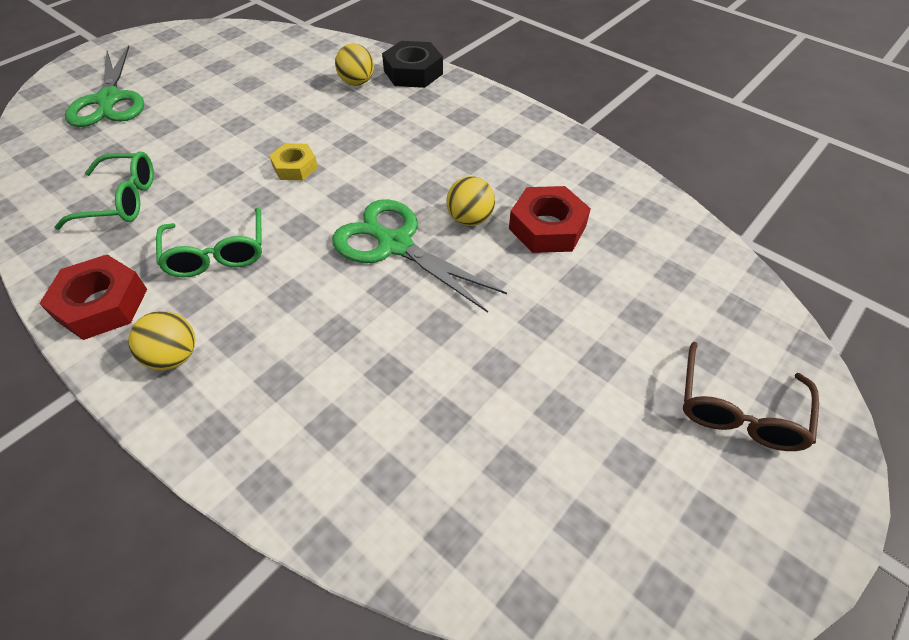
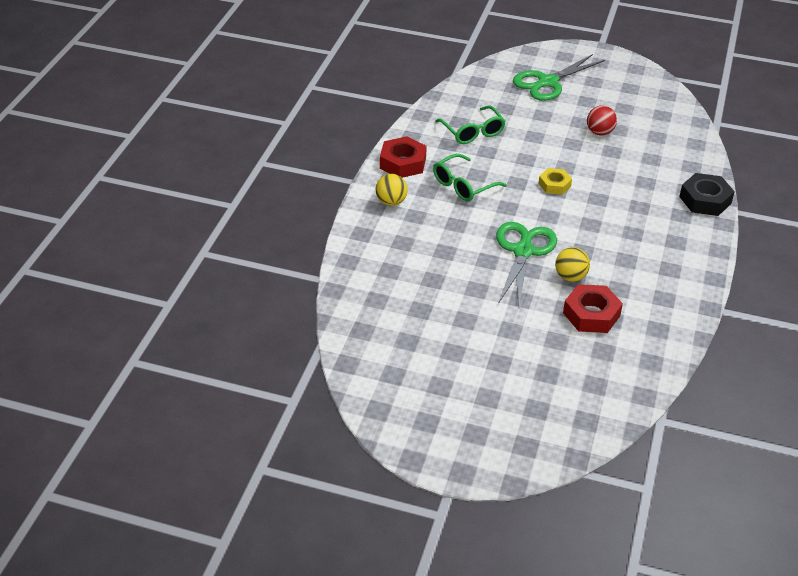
camera: 65 degrees right, 10 degrees down
(240, 97) = (599, 132): none -> red ball
(357, 82) = (665, 177): yellow ball -> none
(738, 410) = (503, 427): brown glasses -> none

